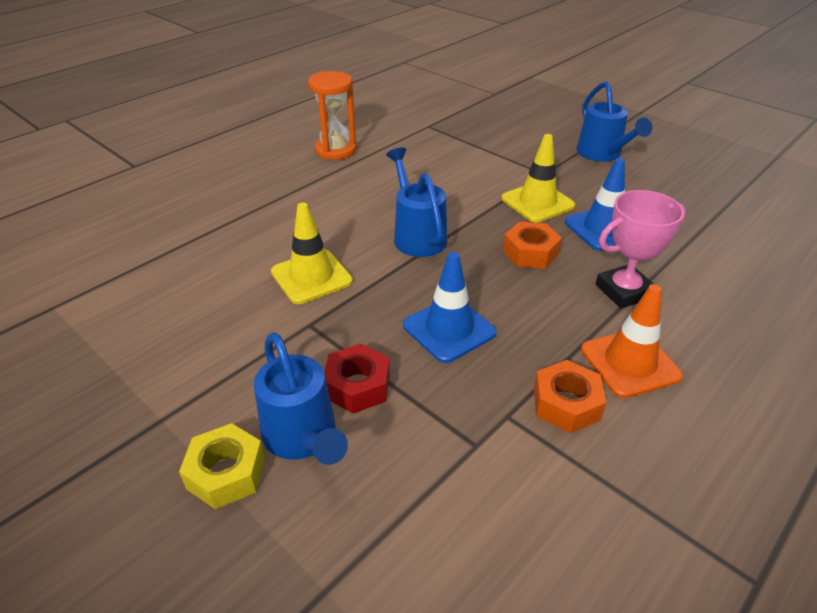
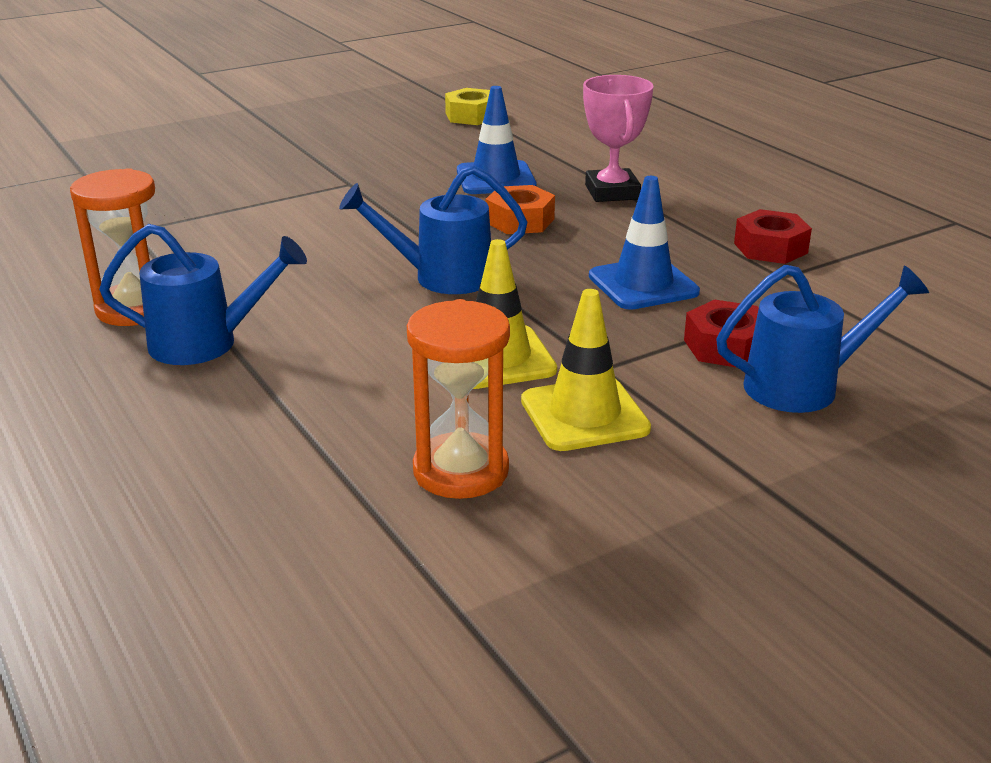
camera: 75 degrees left, 10 degrees down
(180, 285) = (461, 471): none -> orange hourglass
(226, 473) = (855, 437): yellow nut -> yellow nut (471, 116)
(537, 202) = (415, 199): yellow traffic cone -> yellow traffic cone (584, 415)
(566, 404) = (770, 248): orange nut -> red nut
(602, 154) = (334, 147): blue watering can -> blue watering can (207, 343)
(630, 363) = (720, 212): orange traffic cone -> none

